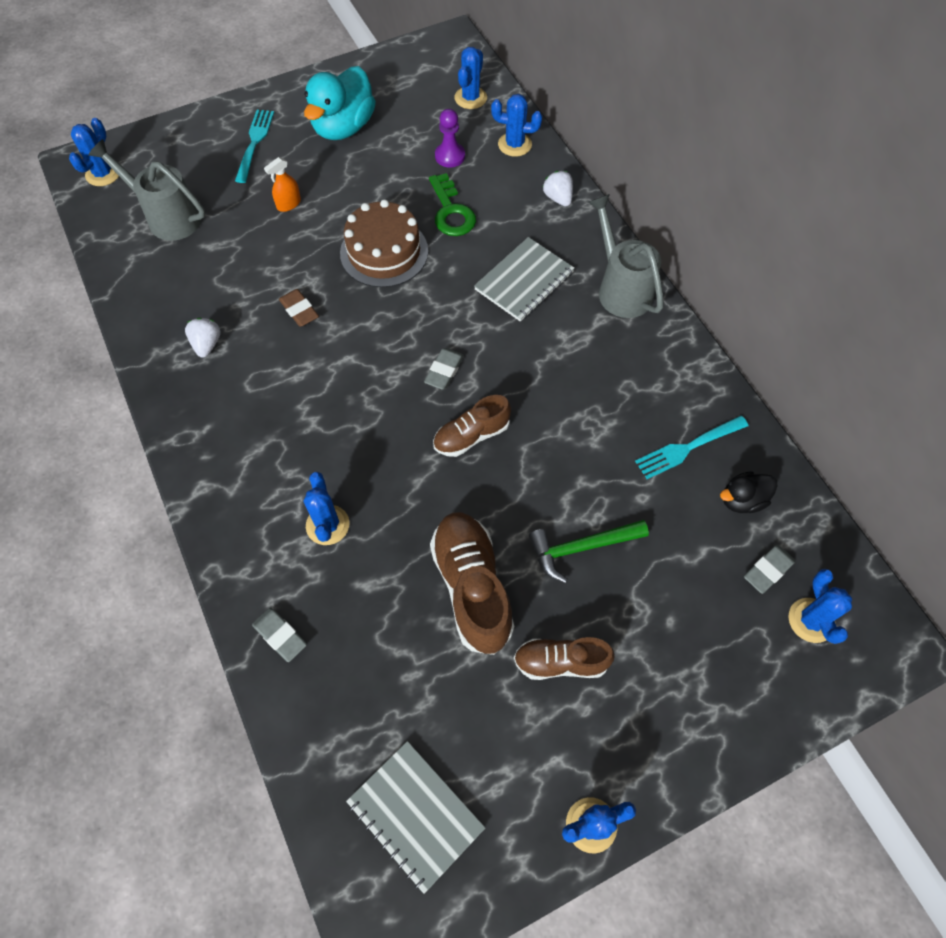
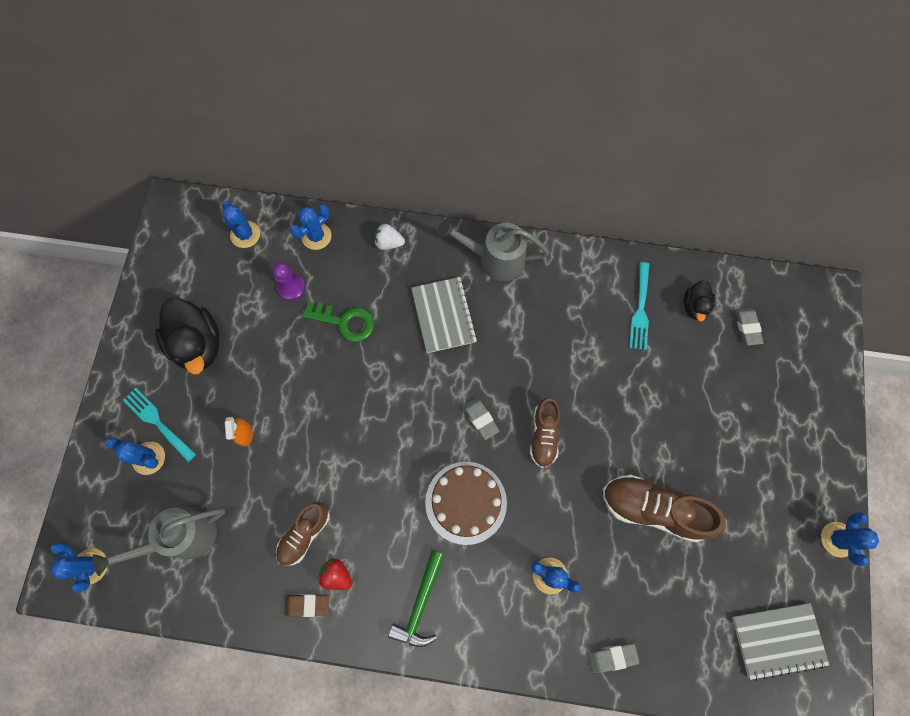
camera: 55 degrees left, 10 degrees up
(207, 344) = (337, 575): white strawberry -> red strawberry
(299, 310) = (355, 487): brown eraser -> brown eraser (307, 605)
(343, 127) = (198, 344): turquoise duck -> black duck
(384, 252) = (346, 393): brown cake -> brown cake (466, 502)
(560, 662) = (733, 488): brown shoe -> brown shoe (304, 534)
(581, 548) = (667, 423): green hammer -> green hammer (420, 604)
(811, 620) = (790, 328): blue cactus -> blue cactus (148, 458)

